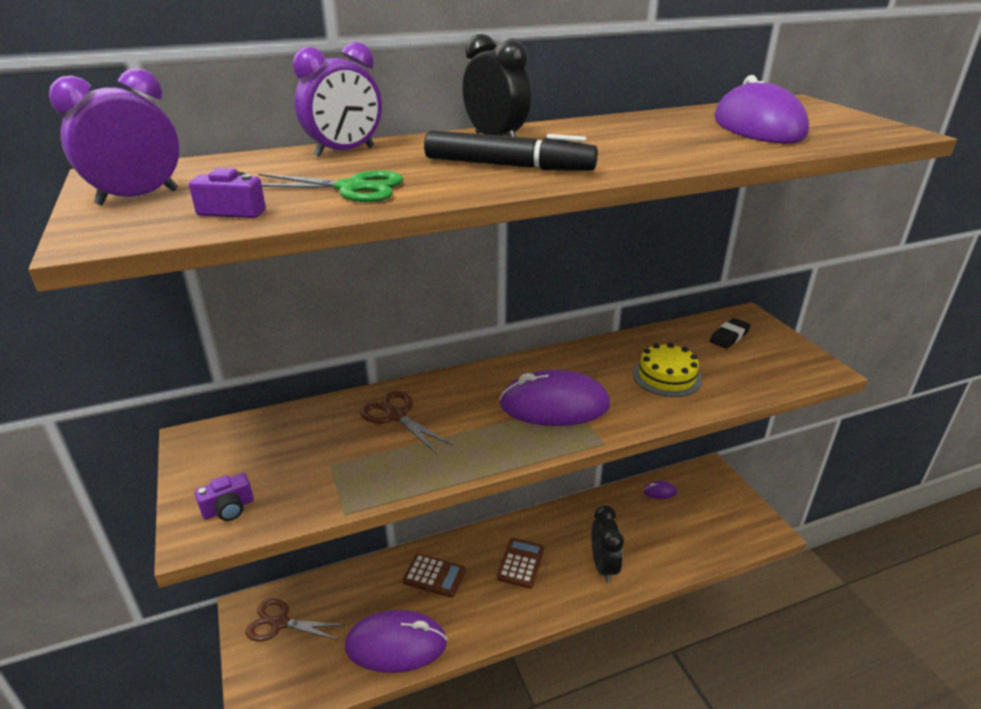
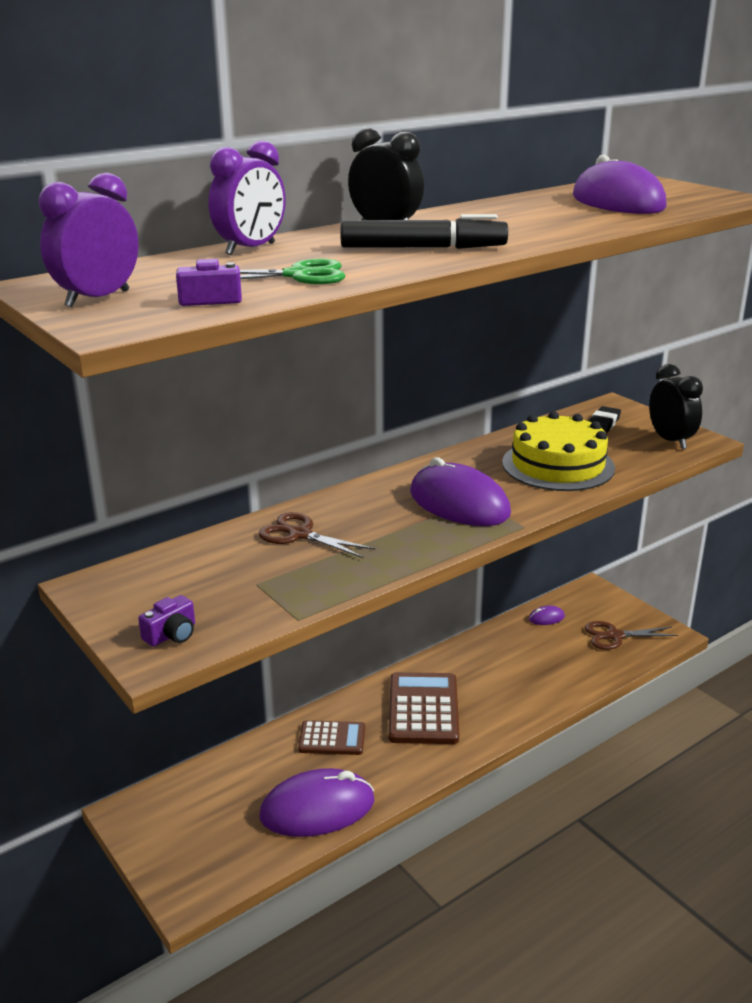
camera: 15 degrees left, 5 degrees down
(280, 623) = (172, 816): brown scissors -> brown scissors (615, 636)
(521, 563) = (423, 709): brown calculator -> brown calculator, size x1.63
(554, 405) = (459, 503): purple mouse -> purple mouse turned 60 degrees clockwise
(603, 566) = (513, 696): black clock -> black clock (670, 440)
(667, 376) = (558, 465): yellow cake -> yellow cake, size x1.57

